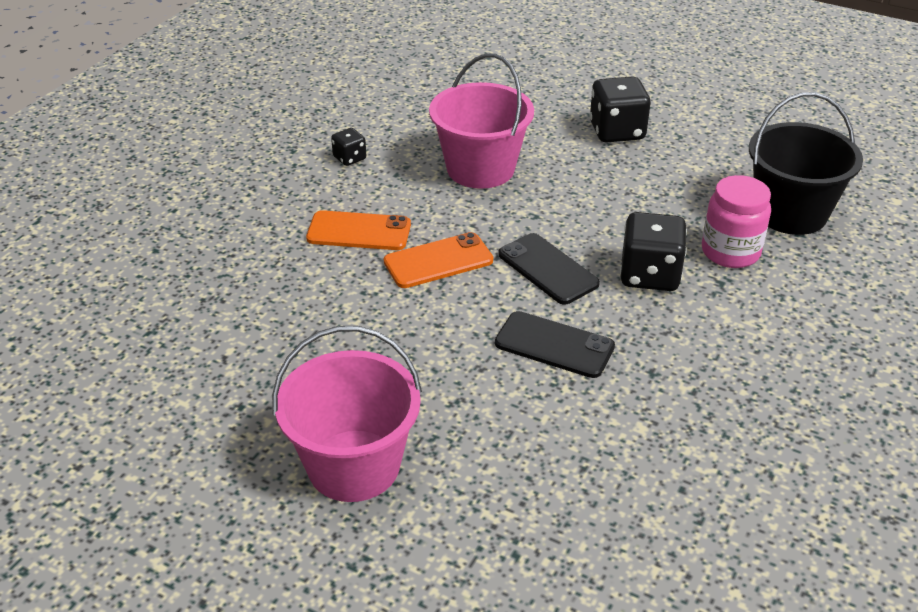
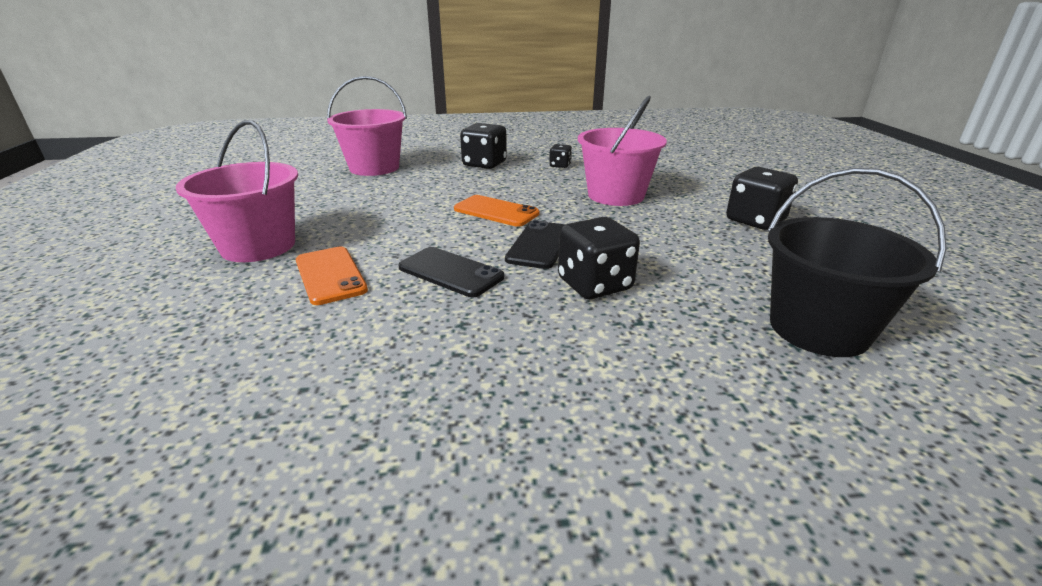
camera: 55 degrees right, 10 degrees down
(167, 299) = (374, 168): none -> pink bucket
(273, 207) = (484, 164): none -> black dice
(359, 231) = (493, 186): orange phone -> orange phone (330, 275)
(554, 345) = (450, 272): black phone -> black phone turned 45 degrees counterclockwise
(730, 252) = (692, 313): pink jar -> none

